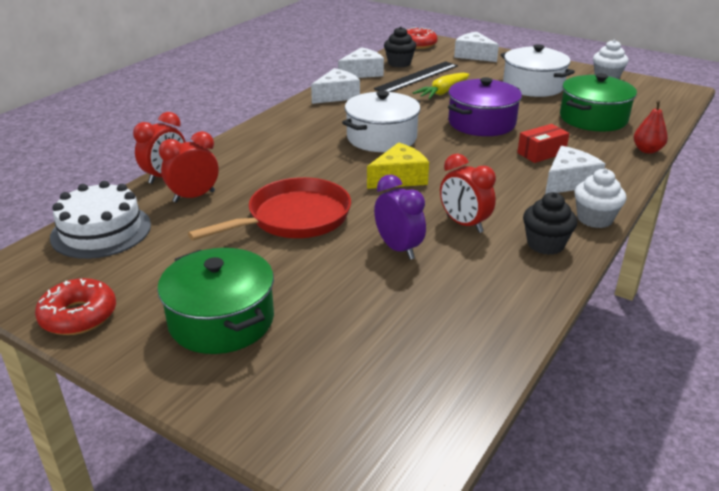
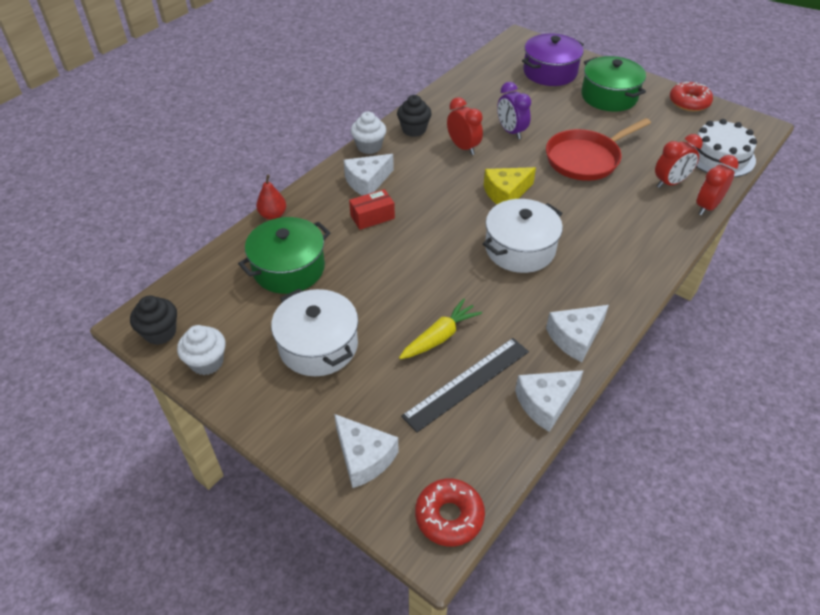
camera: 175 degrees left, 15 degrees up
(399, 63) = (489, 434): black cupcake -> black cupcake (160, 332)
(481, 123) = (412, 267): purple pot -> purple pot (550, 72)

